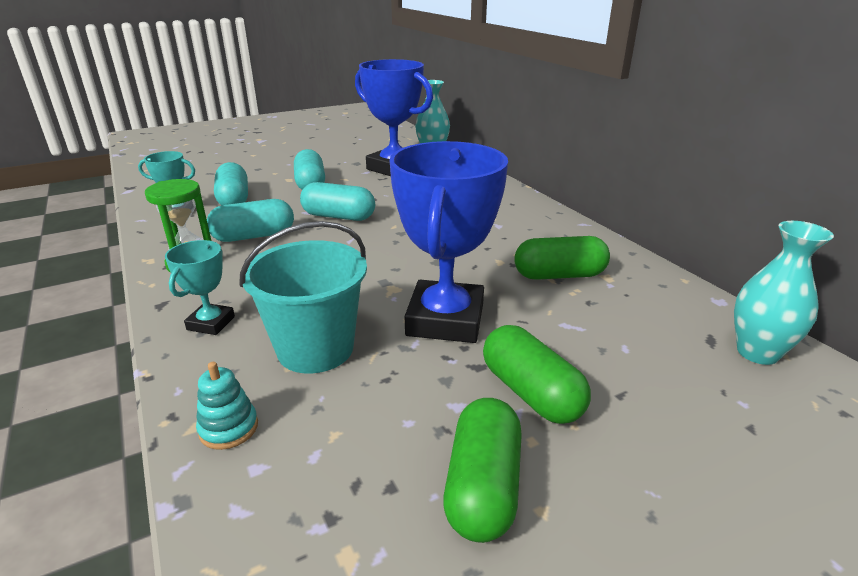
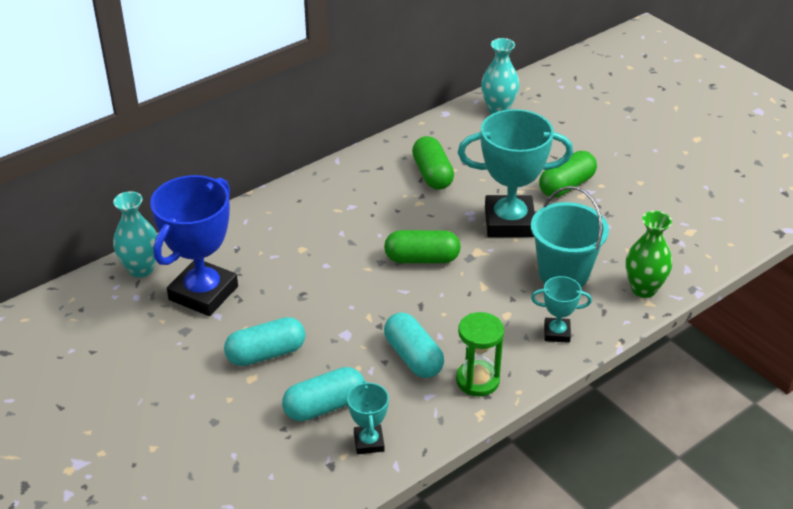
camera: 100 degrees left, 10 degrees up
(229, 428) = (643, 289): turquoise stacking toy -> green vase
(338, 216) = (354, 309): turquoise capsule -> none
(445, 320) = (509, 222): blue trophy -> turquoise trophy
(483, 486) = (636, 198): green capsule -> green capsule (422, 259)

